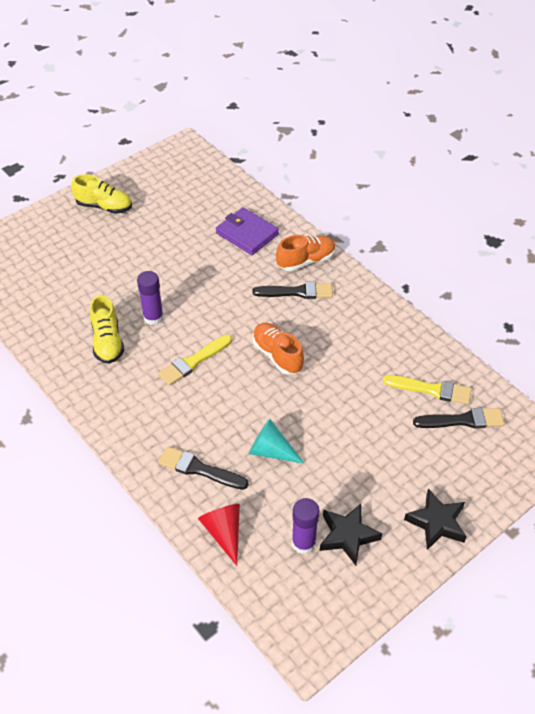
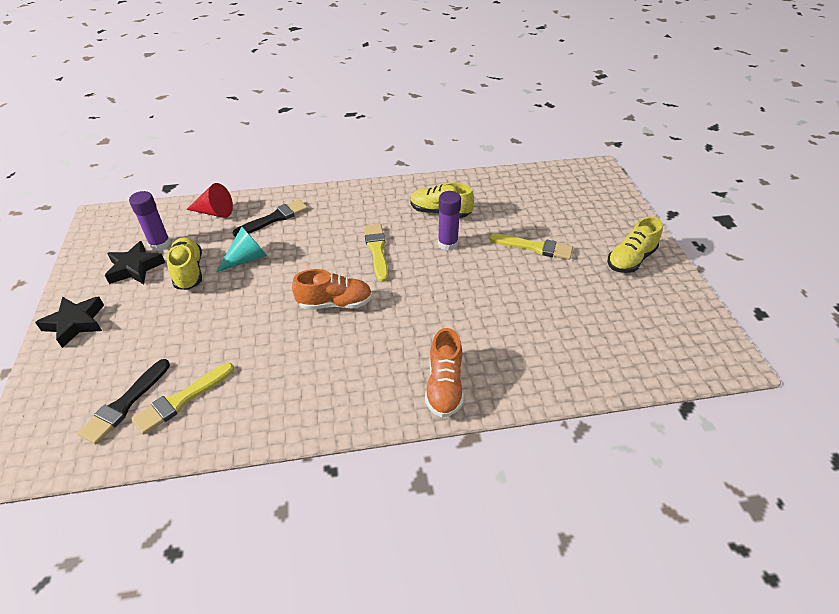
camera: 120 degrees right, 5 degrees down
(122, 262) = (535, 247): none -> yellow brush
(247, 233) = (524, 353): purple wallet -> none
(297, 292) = (402, 355): black brush -> none
(319, 485) = (189, 272): none -> yellow shoe

